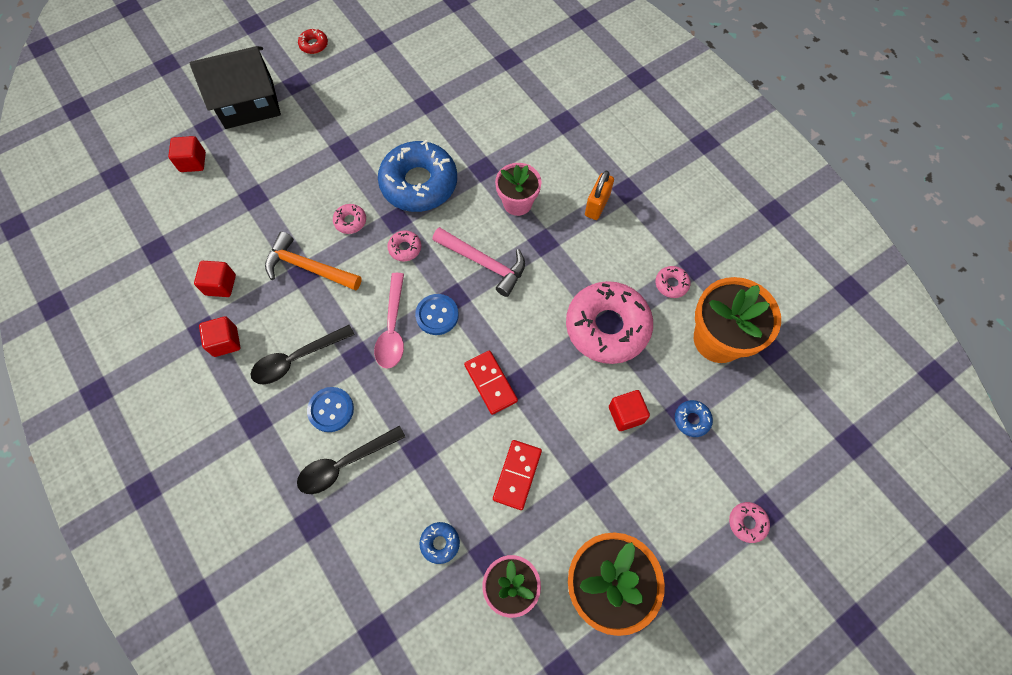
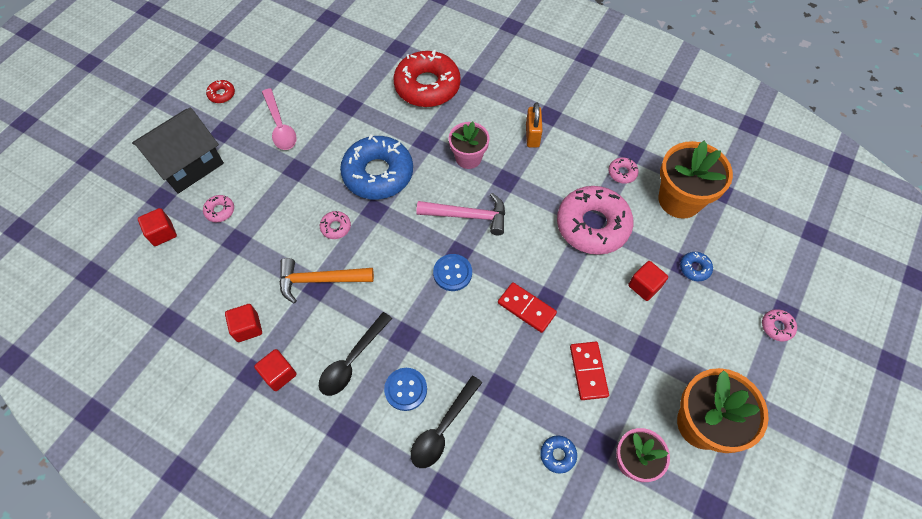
camera: 25 degrees left, 5 degrees down
(392, 328) = (421, 300): pink spoon -> pink spoon (280, 126)
(405, 248) = (395, 230): pink donut -> pink donut (220, 211)
(517, 110) = (427, 86): none -> red donut

